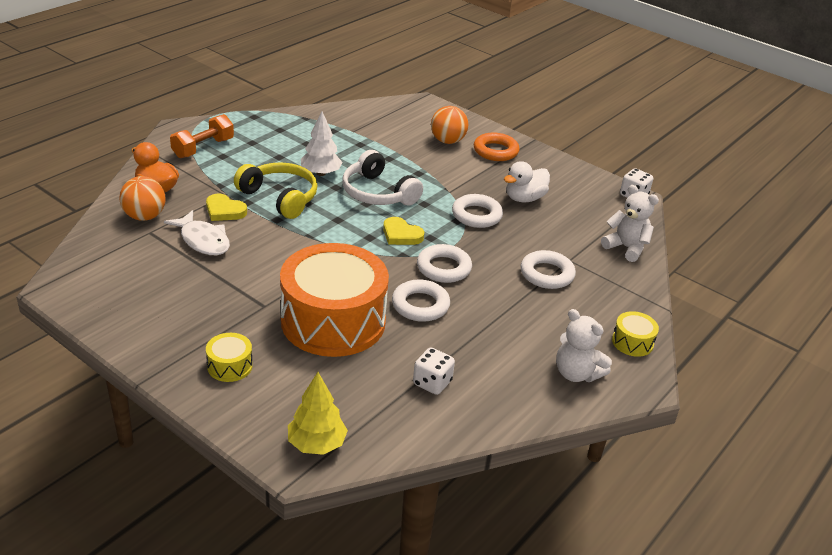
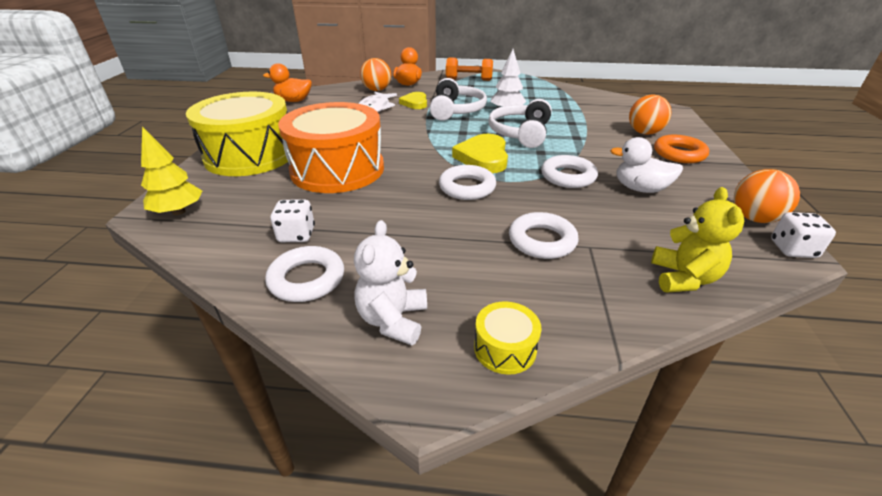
camera: 60 degrees right, 0 degrees up
(91, 287) = (293, 101): none -> orange duck
(230, 366) = (250, 155): yellow drum -> yellow drum, size x2.50
(280, 198) = (456, 110): yellow headphones -> white headphones
(401, 235) = (483, 157): yellow heart -> yellow heart, size x1.52
(420, 305) = (400, 194): white ring -> white ring (307, 279)
(596, 184) = (754, 218): none -> orange ball
(626, 248) = (683, 278): white teddy bear -> yellow teddy bear

